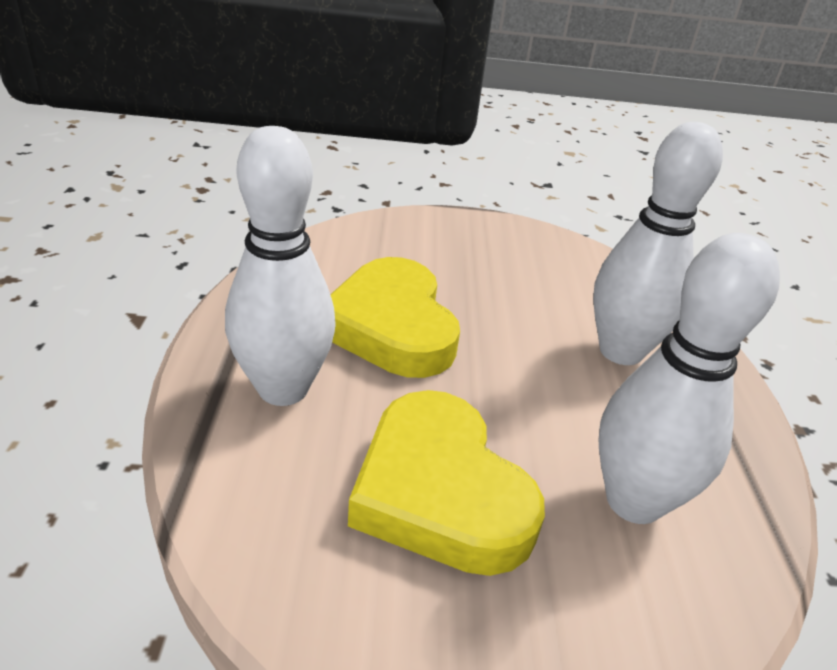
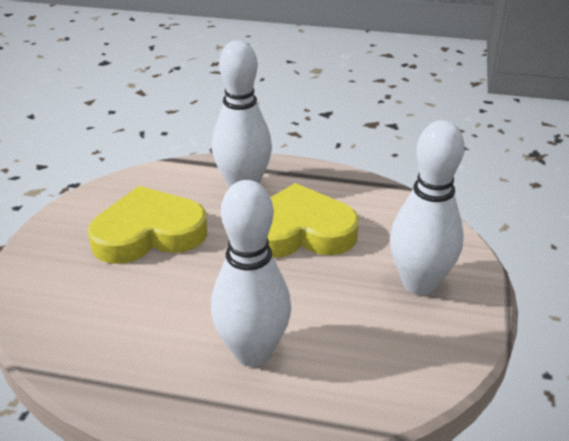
camera: 105 degrees right, 0 degrees up
(633, 501) = (108, 308): white bowling pin -> white bowling pin (419, 283)

